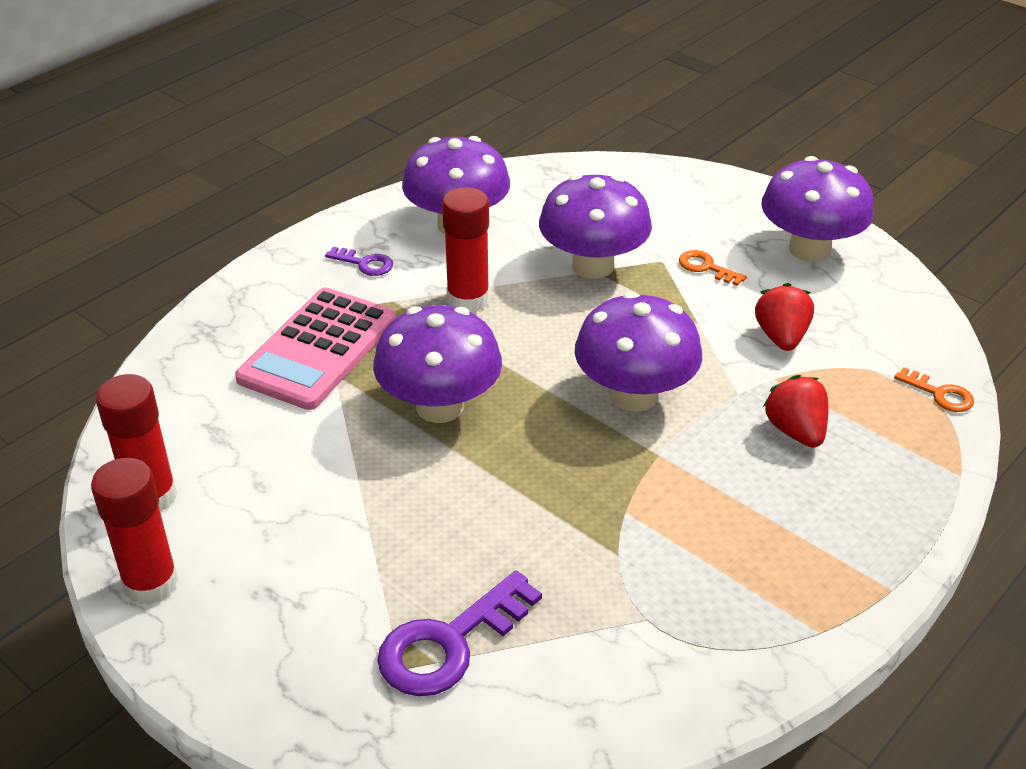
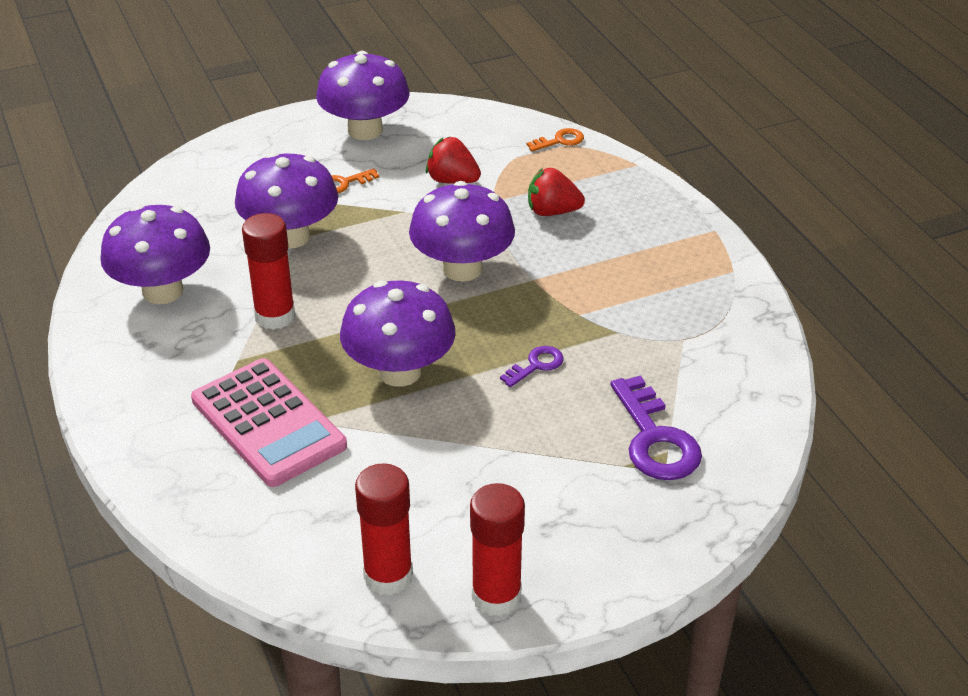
camera: 65 degrees left, 0 degrees up
(365, 264) = (167, 362): purple key -> purple key (536, 365)

